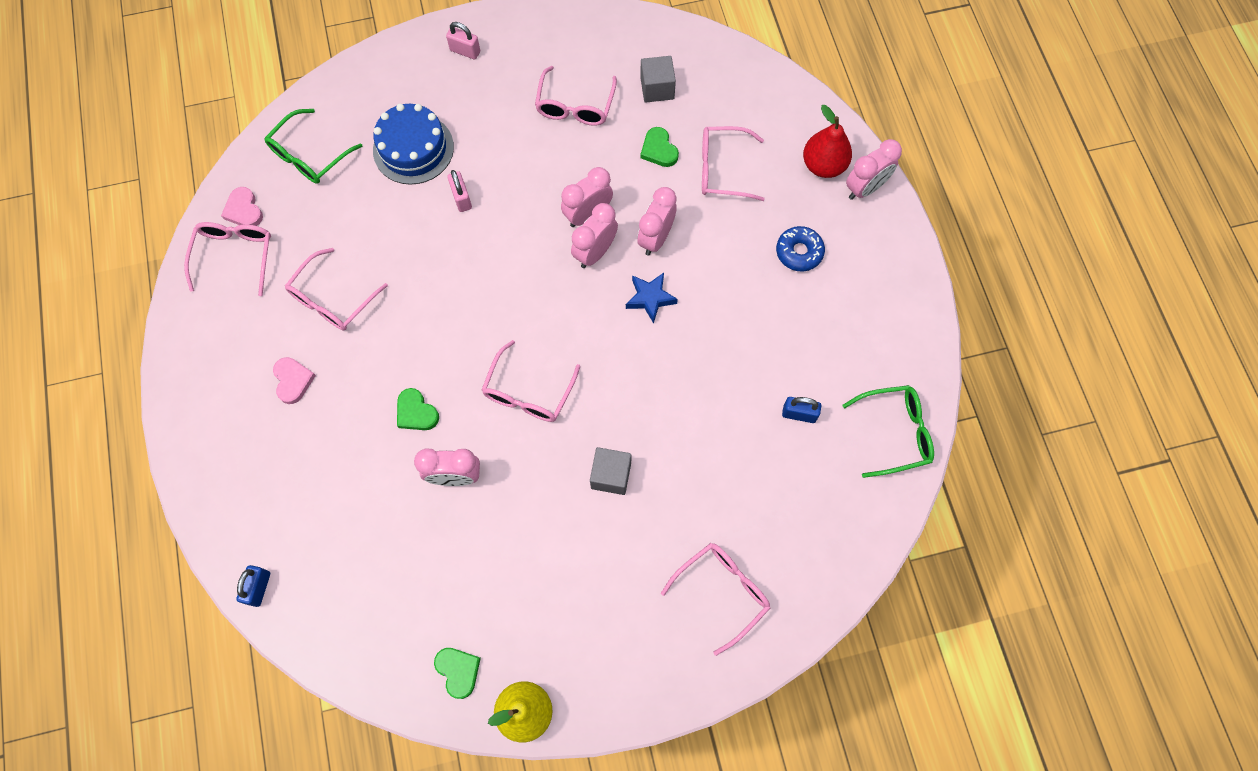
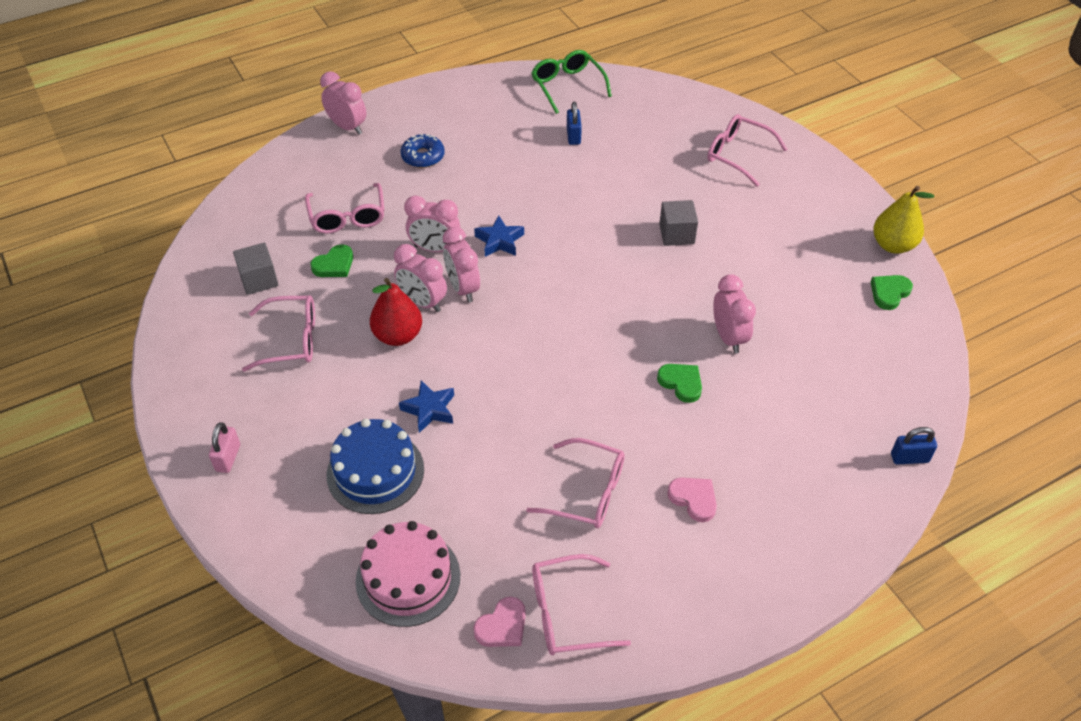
camera: 105 degrees left, 20 degrees down
(293, 381) = (693, 499): pink heart -> pink heart turned 75 degrees clockwise
(309, 156) = (408, 578): green glasses -> pink cake
(416, 412) = (681, 383): green heart -> green heart turned 75 degrees counterclockwise
(461, 198) = (429, 409): pink padlock -> blue star
(528, 392) = (625, 304): pink glasses -> none
(595, 252) = (463, 288): pink clock -> pink clock turned 45 degrees clockwise
(823, 165) = (329, 154): red pear -> red pear (398, 335)

